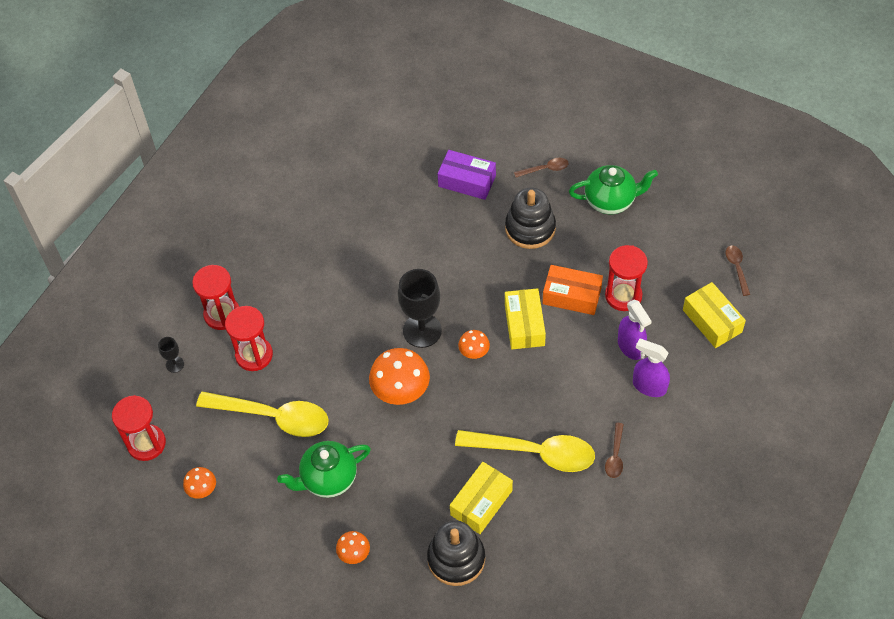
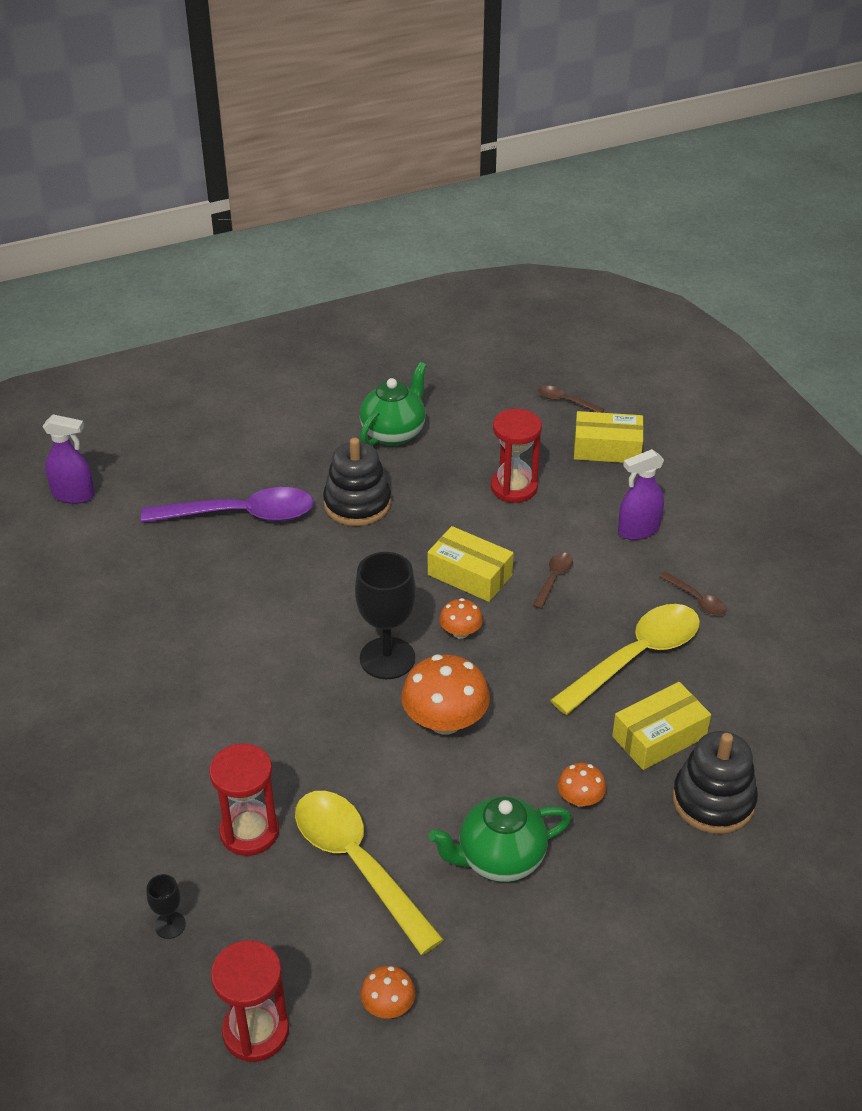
camera: 55 degrees left, 15 degrees down
(222, 314) = (154, 830): red hourglass -> none
(273, 417) = (358, 864): yellow spoon -> yellow spoon turned 90 degrees counterclockwise
(328, 479) = (500, 859): green teapot -> green teapot turned 60 degrees clockwise
(354, 553) = (625, 893): orange mushroom -> orange mushroom (580, 799)
(467, 181) = (241, 515): purple box -> purple spoon
(481, 503) = (659, 737): yellow box -> yellow box turned 75 degrees clockwise
(545, 169) = (299, 453): brown spoon -> brown spoon (553, 579)
(571, 296) = (473, 522): orange box -> none
(631, 347) = (579, 516): purple spray bottle -> purple spray bottle (73, 495)

